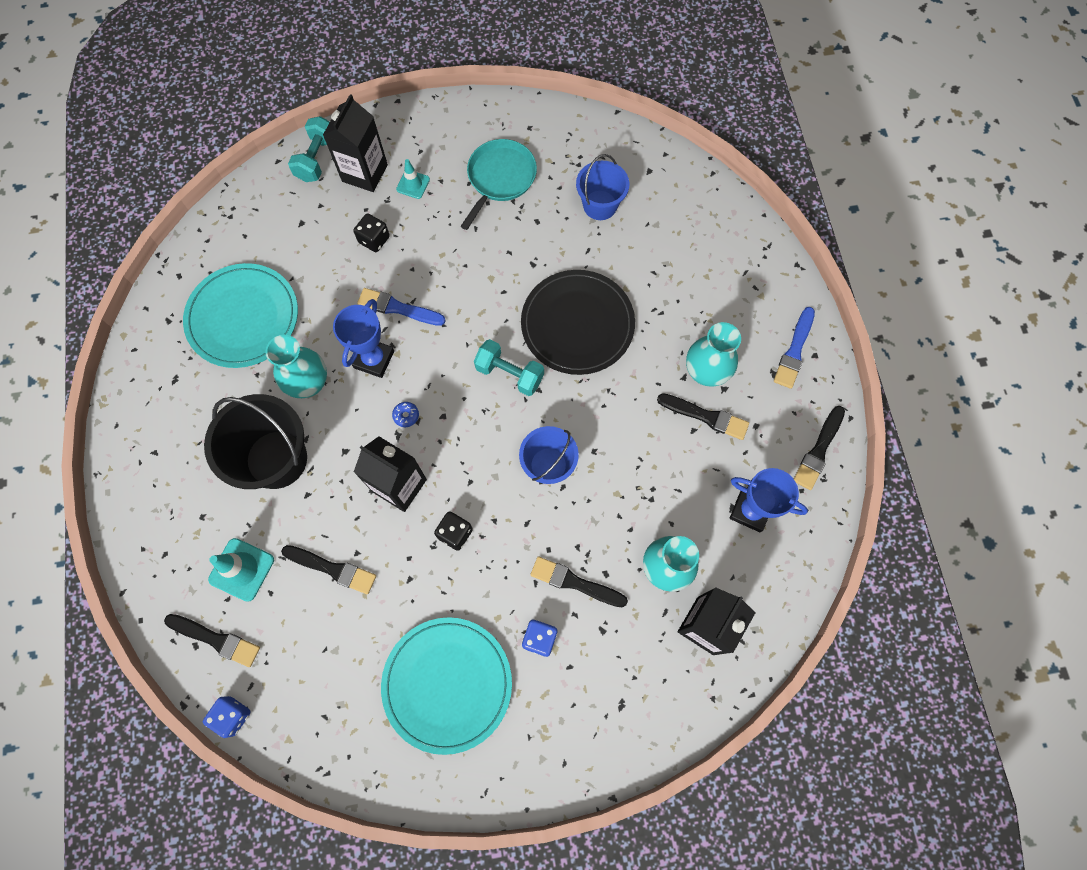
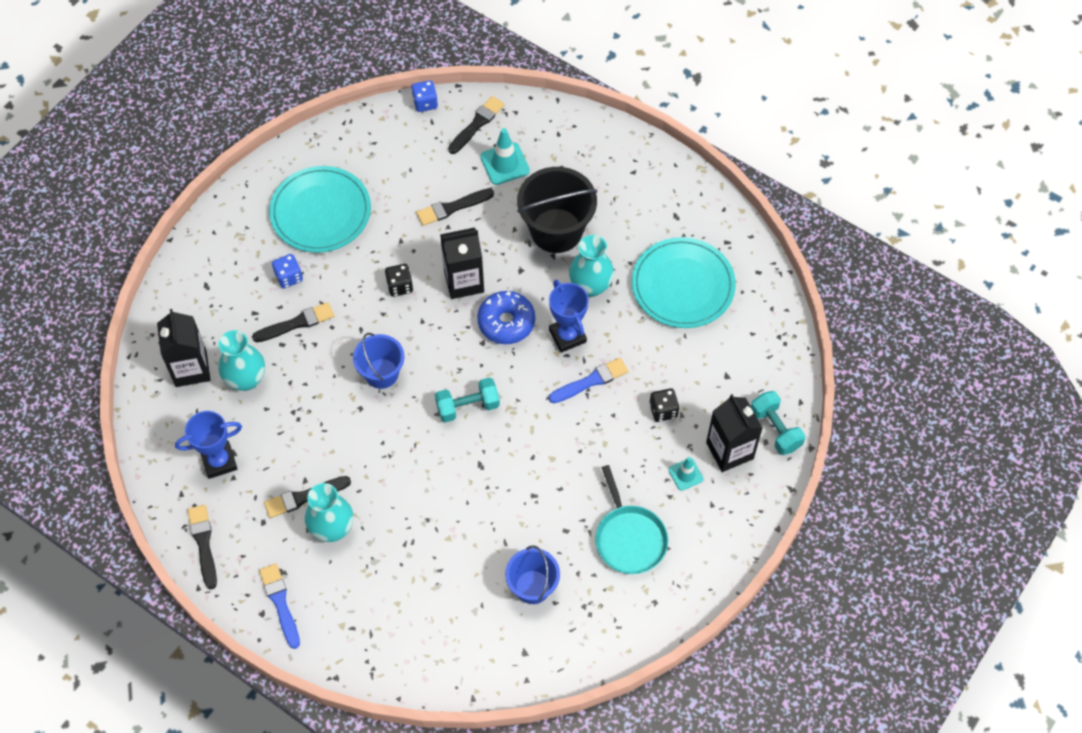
camera: 135 degrees right, 10 degrees down
(216, 639) = (477, 124): black brush -> black brush turned 150 degrees clockwise
(406, 416) = (506, 322): blue donut -> blue donut, size x2.46
(577, 324) = (456, 481): black plate -> none

